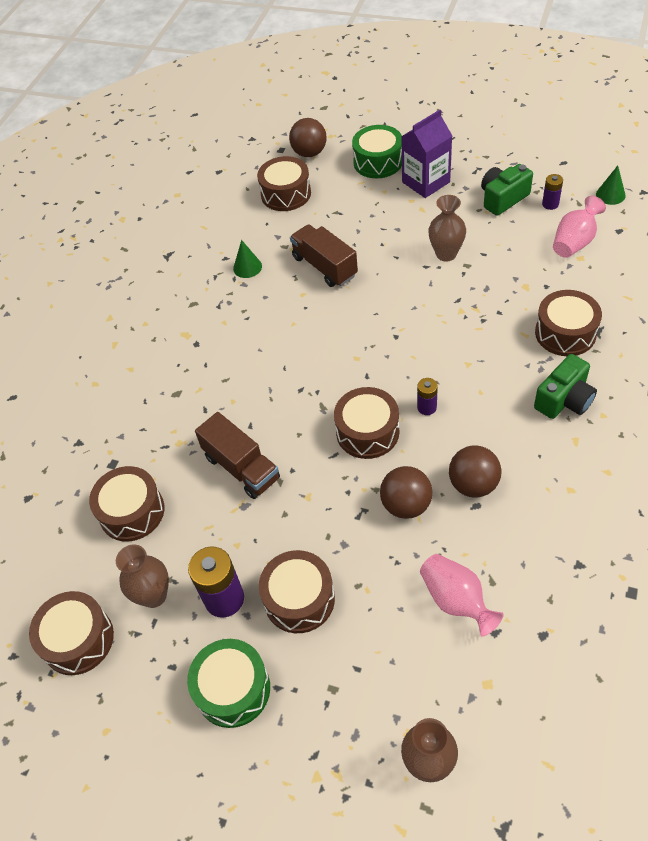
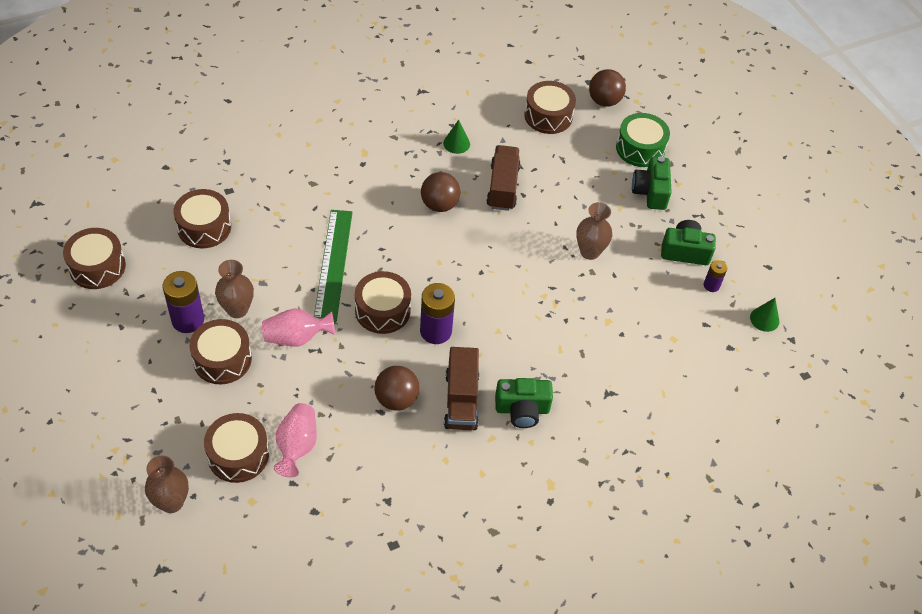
camera: 35 degrees right, 0 degrees up
(154, 595) = (158, 282): brown vase -> brown vase (237, 309)
(233, 689) = (133, 368): green drum -> none
(241, 467) = (289, 260): brown truck -> brown truck (461, 400)
(281, 436) = (334, 264): none -> green ruler
(406, 505) = (344, 371): brown ball -> brown ball (439, 205)
(426, 182) = (650, 192): purple carton -> green camera
(427, 407) = (435, 331): purple battery -> purple battery, size x1.84
(565, 333) = (586, 373): brown drum -> brown drum (238, 455)
(574, 242) = (686, 325): pink vase -> pink vase (296, 337)

